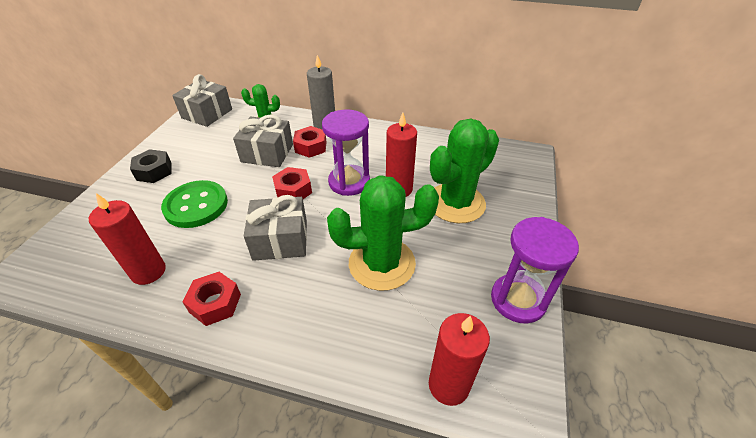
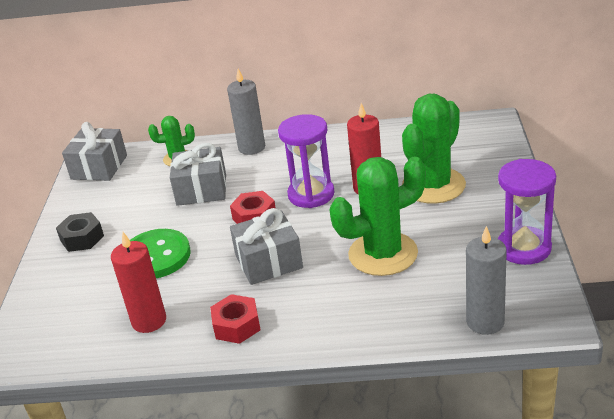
camera: 10 degrees left, 10 degrees down
(311, 147) = (248, 171): red nut -> none
(448, 385) = (485, 322): red candle -> grey candle

